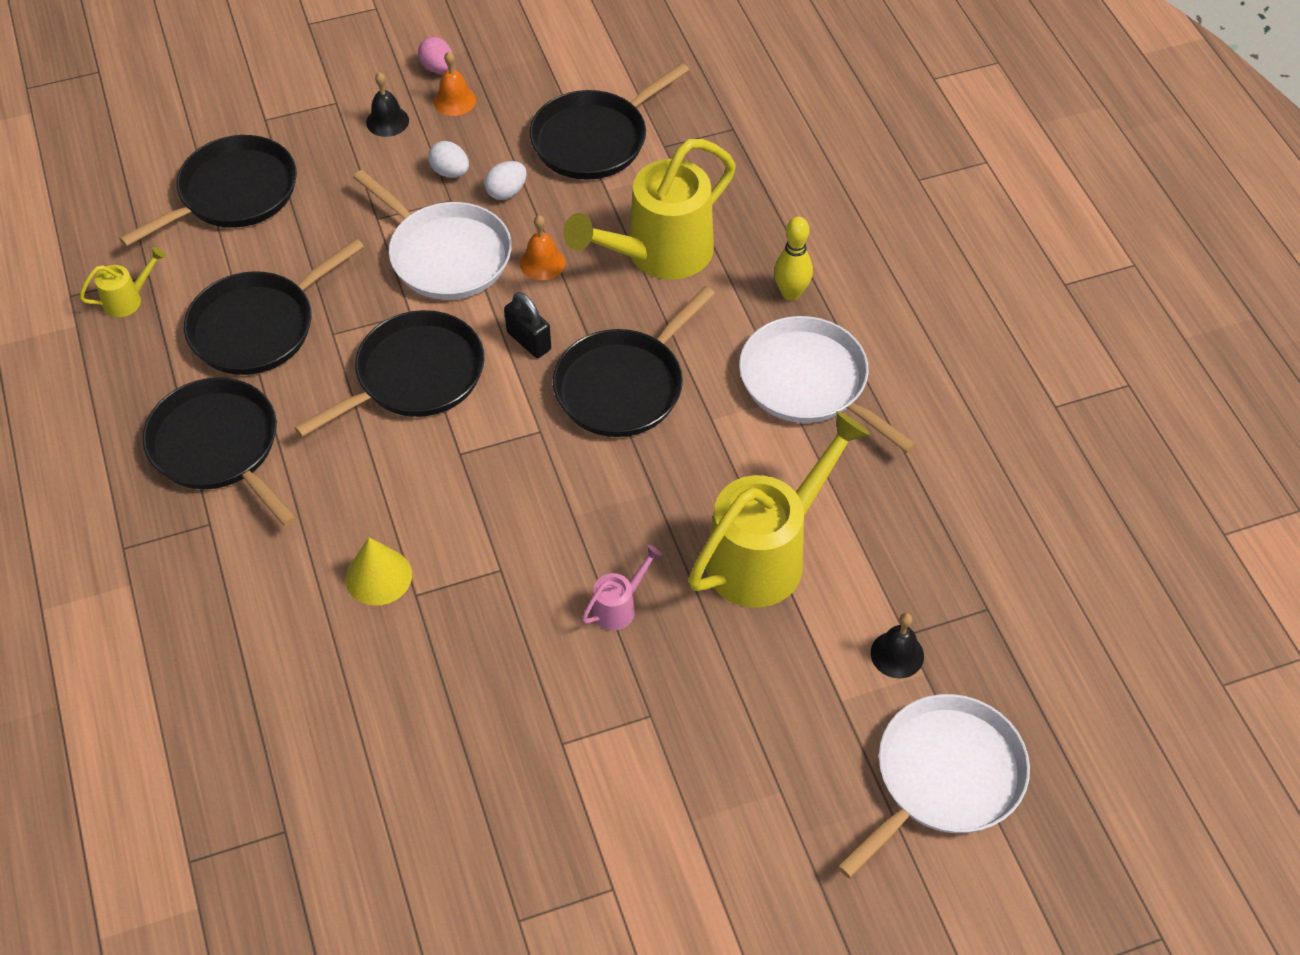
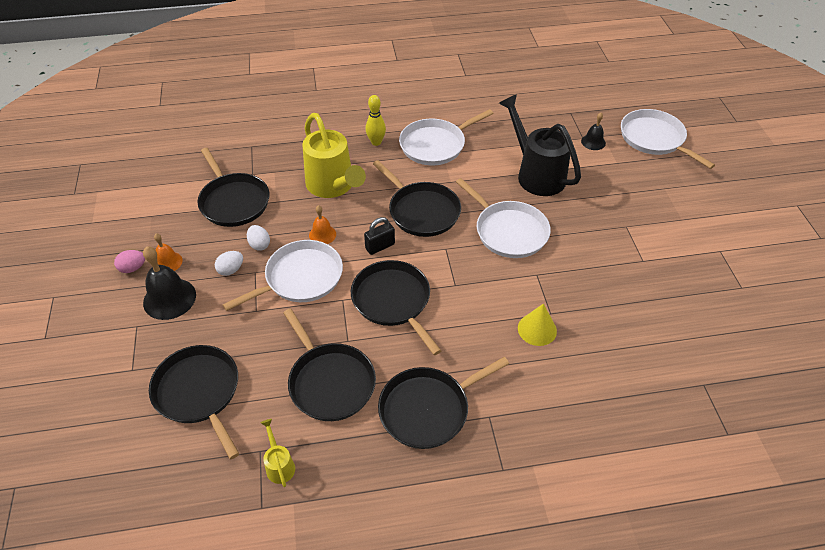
camera: 80 degrees left, 5 degrees down
(387, 121) = (169, 298): black bell -> black bell, size x1.76
(599, 519) = (508, 231): none -> white pan
(619, 607) = (563, 230): pink watering can -> none
(766, 555) = (536, 174): yellow watering can -> black watering can

